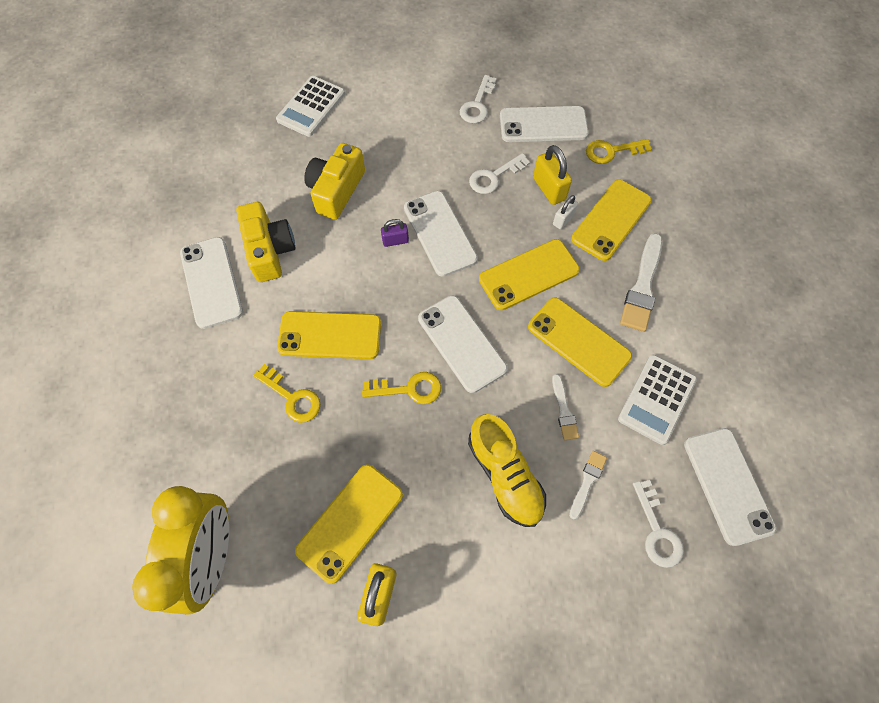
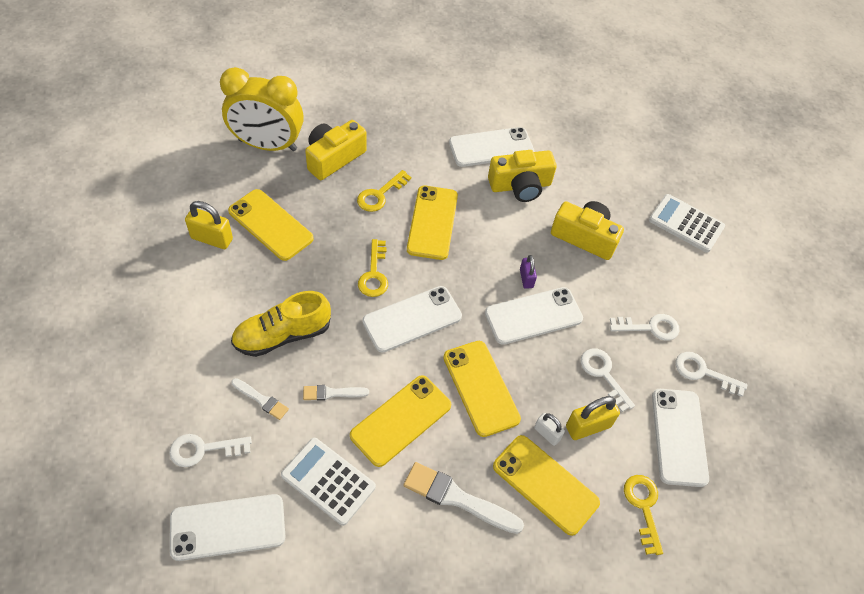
camera: 90 degrees right, 10 degrees down
(233, 462) = (334, 158): none -> yellow camera
(437, 140) = (650, 327): none -> white key

